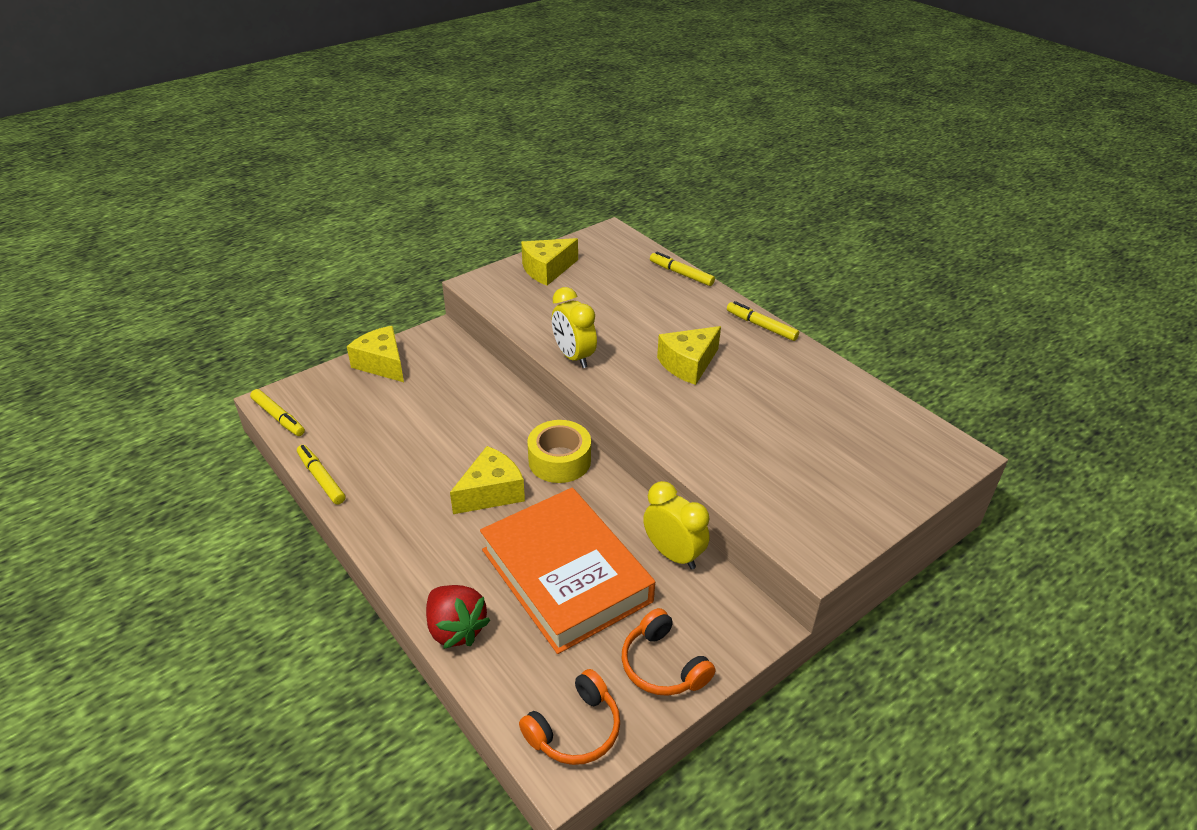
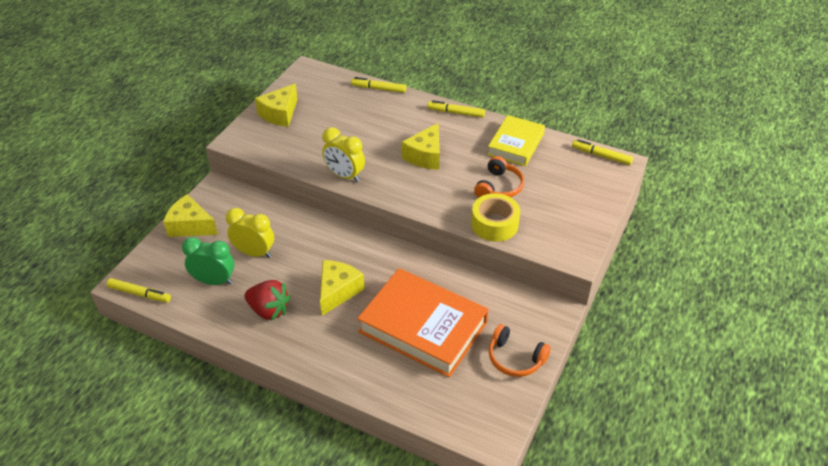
camera: 25 degrees left, 5 degrees up
(321, 479) = (208, 326): yellow marker -> yellow marker (601, 156)
(363, 431) = (214, 281): none -> green clock
(456, 629) = (376, 388): red strawberry -> red strawberry (269, 310)
(559, 460) = (369, 253): yellow tape -> yellow tape (494, 224)
(575, 729) = (488, 416): orange headphones -> orange headphones (498, 187)
(673, 554) = (481, 288): yellow clock -> yellow clock (254, 253)
(818, 385) = (515, 144): none -> yellow book

